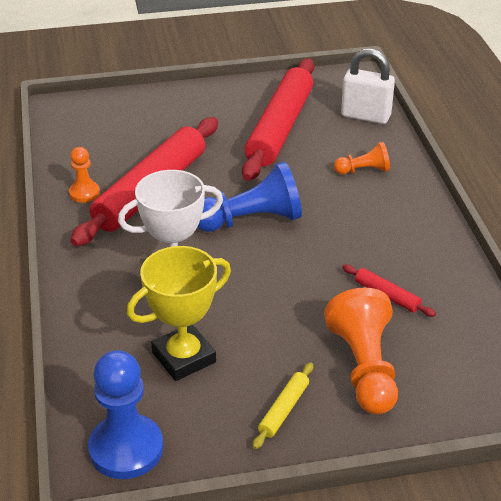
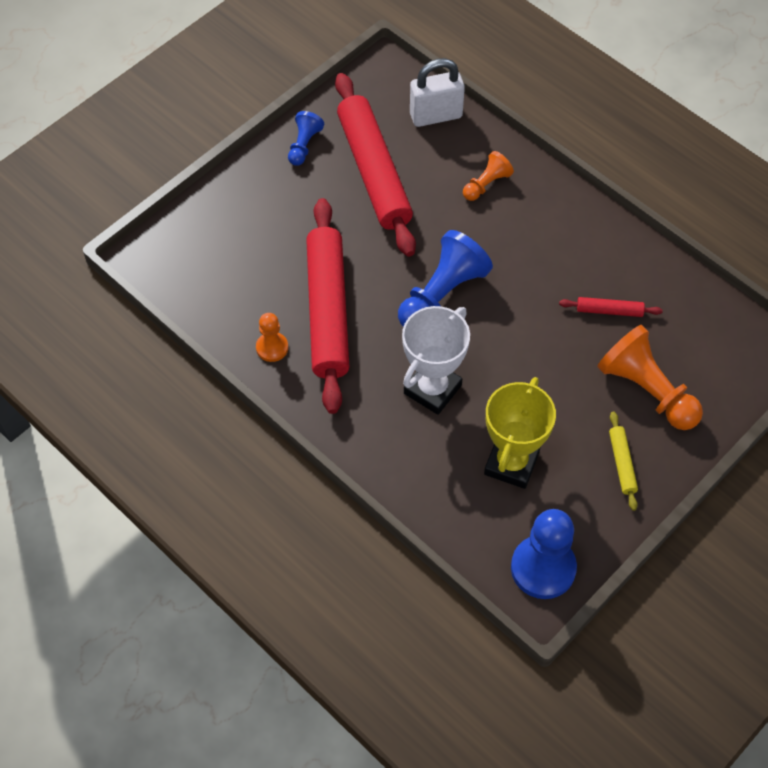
camera: 35 degrees left, 20 degrees up
(244, 94) = (304, 145): none -> blue pawn

